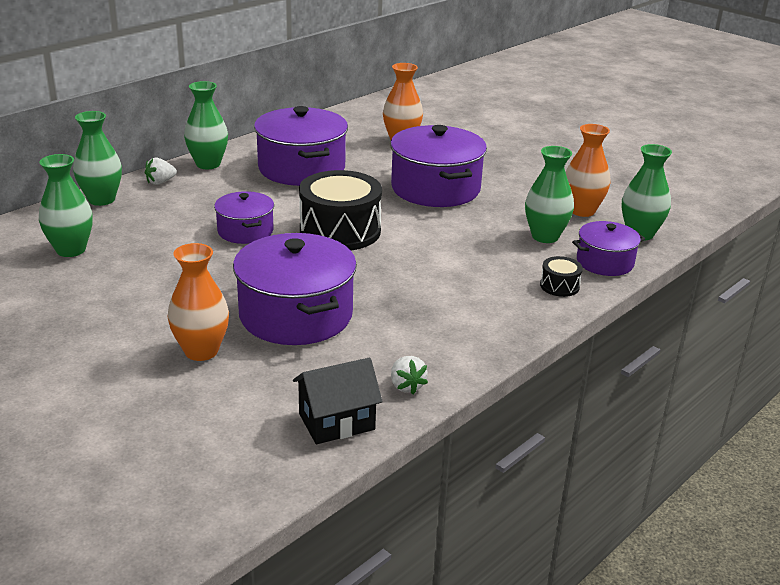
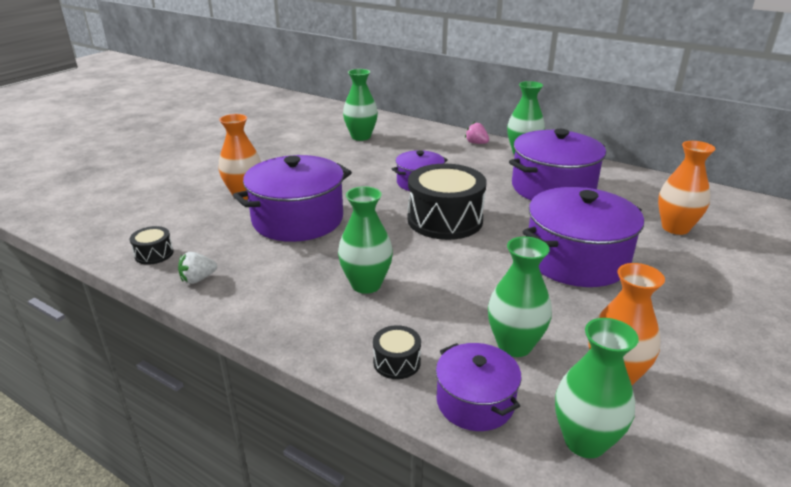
camera: 80 degrees right, 0 degrees up
(101, 199) = (435, 132): green vase -> green vase (366, 284)
(160, 182) = (476, 143): white strawberry -> pink strawberry
(336, 422) = (154, 254): black house -> black drum

